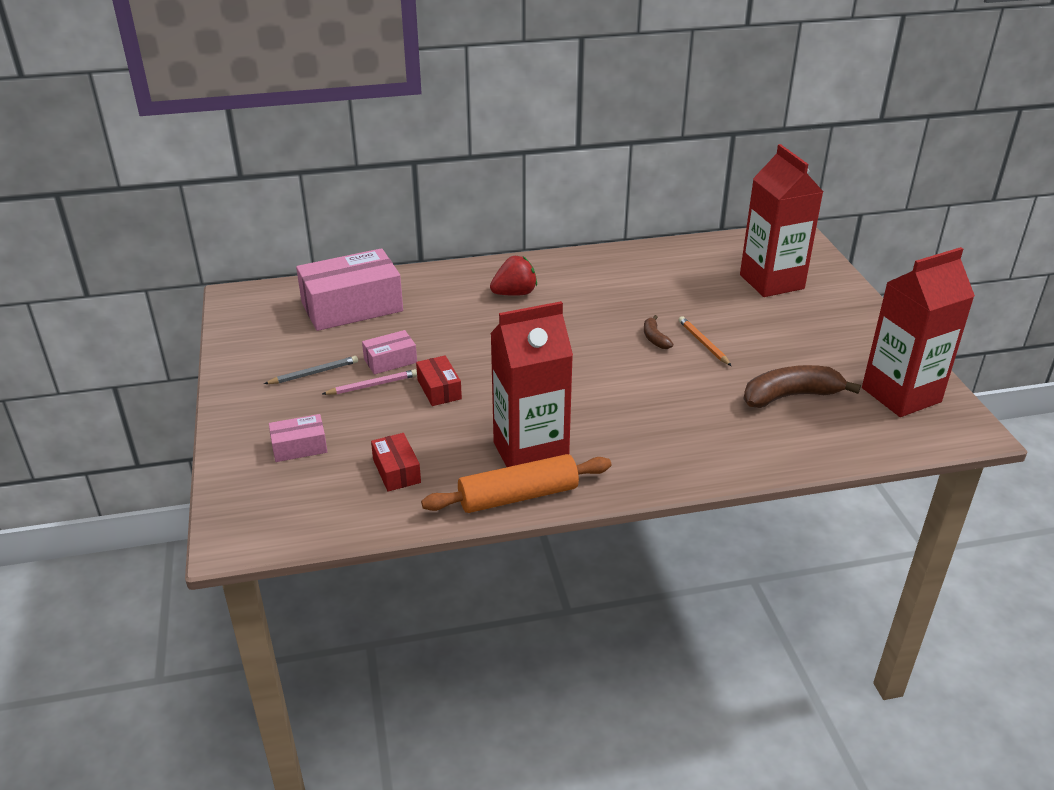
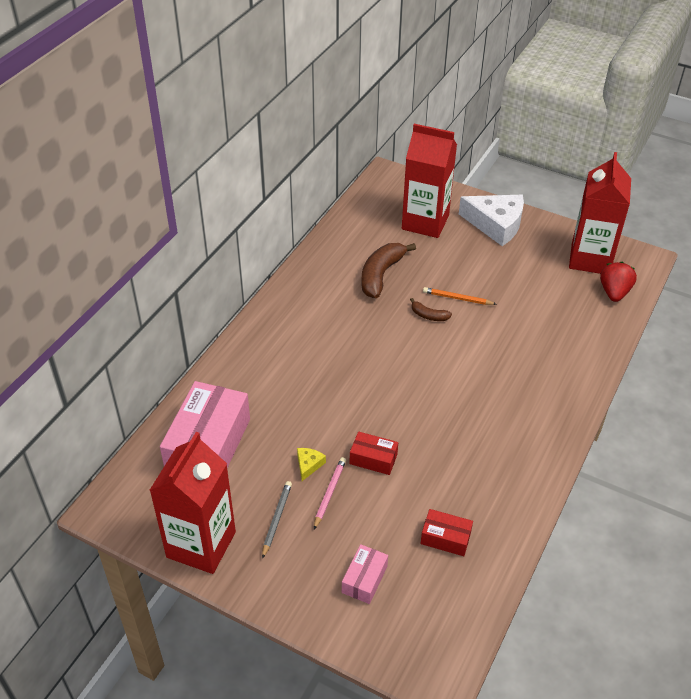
camera: 50 degrees left, 10 degrees up
(390, 361) = (308, 465): pink box -> yellow cheese
(514, 293) = (297, 346): red strawberry -> red strawberry (614, 292)
(518, 496) = (529, 490): orange rolling pin -> none
(530, 454) = (492, 456): red carton -> red carton (201, 544)
(790, 396) = (548, 302): brown banana -> brown banana (381, 275)
(842, 318) = (496, 224): none -> white cheese

